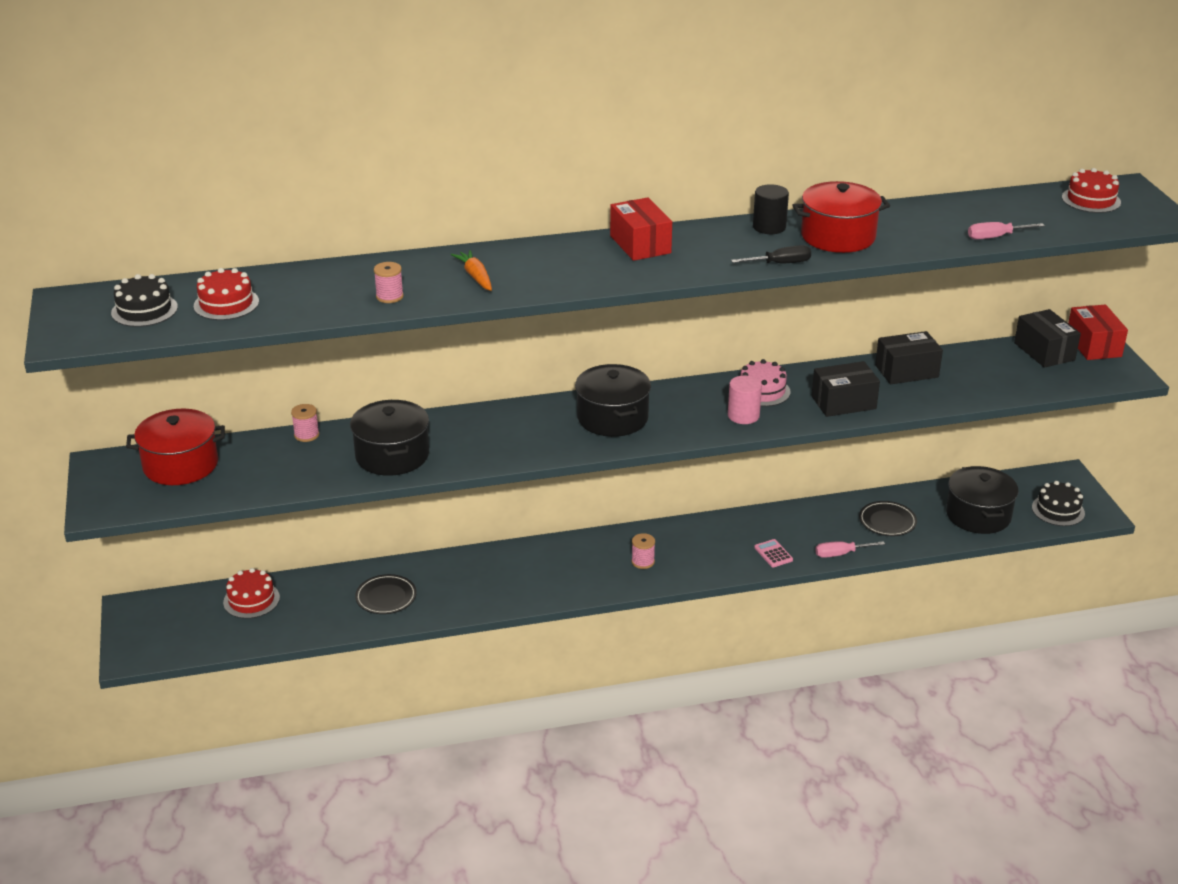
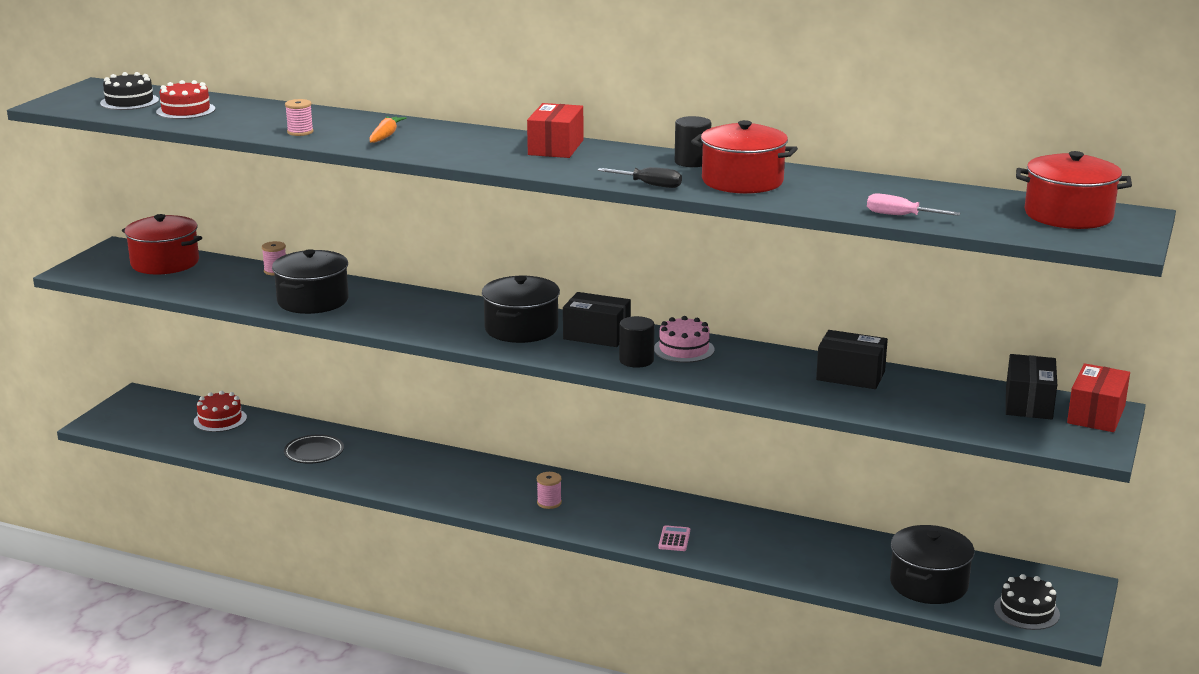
camera: 35 degrees right, 10 degrees down
(743, 415) = (636, 360): pink cylinder -> black cylinder
(841, 554) = (739, 562): pink screwdriver -> none
(843, 402) = (746, 379): black box -> black box (597, 335)
(887, 521) = (823, 555): black plate -> none
(1091, 200) = (1068, 215): red cake -> red pot

